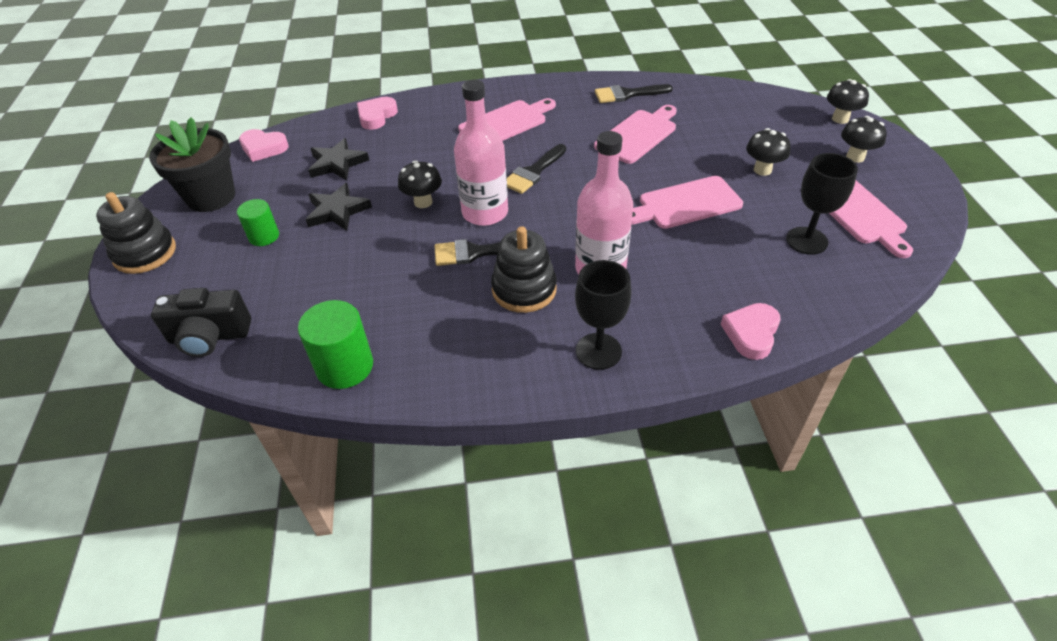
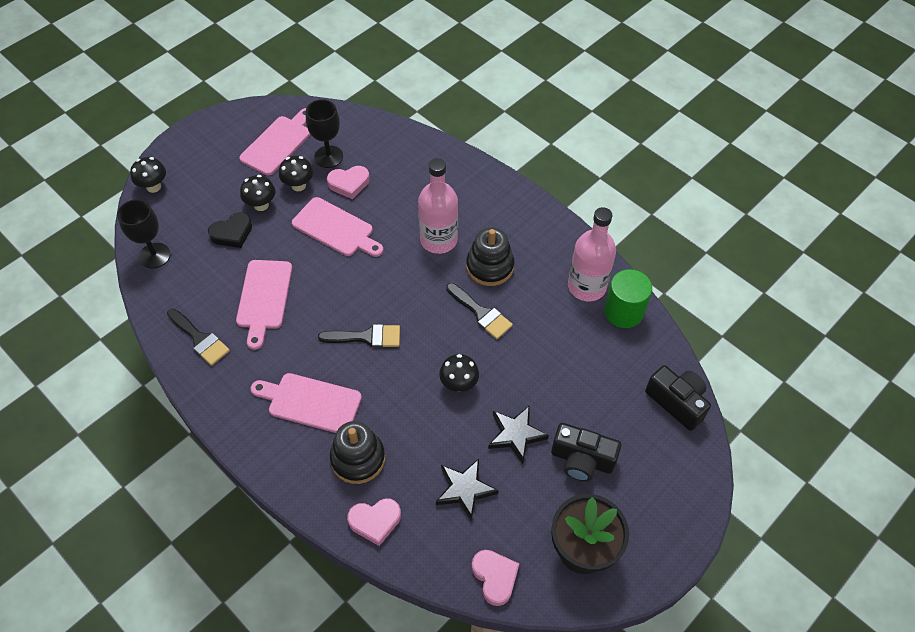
camera: 130 degrees left, 10 degrees up
(145, 253) = (669, 528): black stacking toy -> black stacking toy (358, 458)
(264, 236) = (582, 460): green cylinder -> black camera
(485, 213) = (438, 336): pink bottle -> pink bottle (586, 286)
(598, 351) = (504, 206): black goblet -> black goblet (154, 255)
(638, 135) = (264, 298): pink cutting board -> pink cutting board turned 90 degrees counterclockwise
(736, 142) = (232, 233): none -> black heart
(751, 333) = (433, 152): pink heart -> pink heart (349, 184)
(855, 157) = (207, 163): black mushroom -> black mushroom (298, 185)

